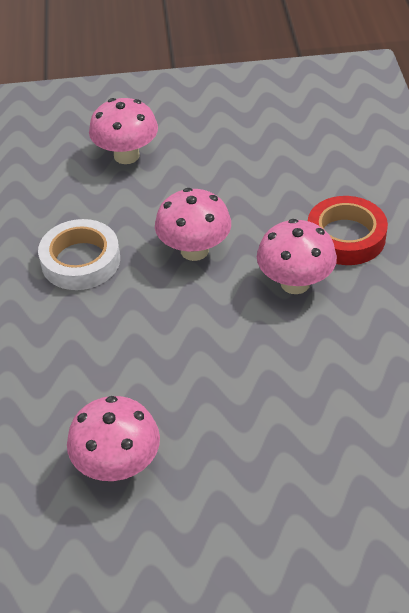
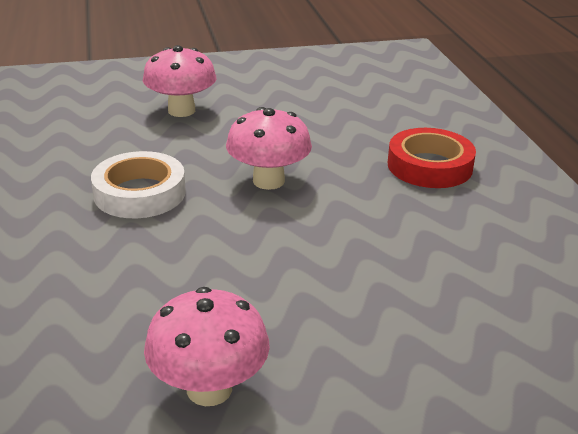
camera: 10 degrees left, 15 degrees down
(295, 283) = (387, 204): pink mushroom -> none

